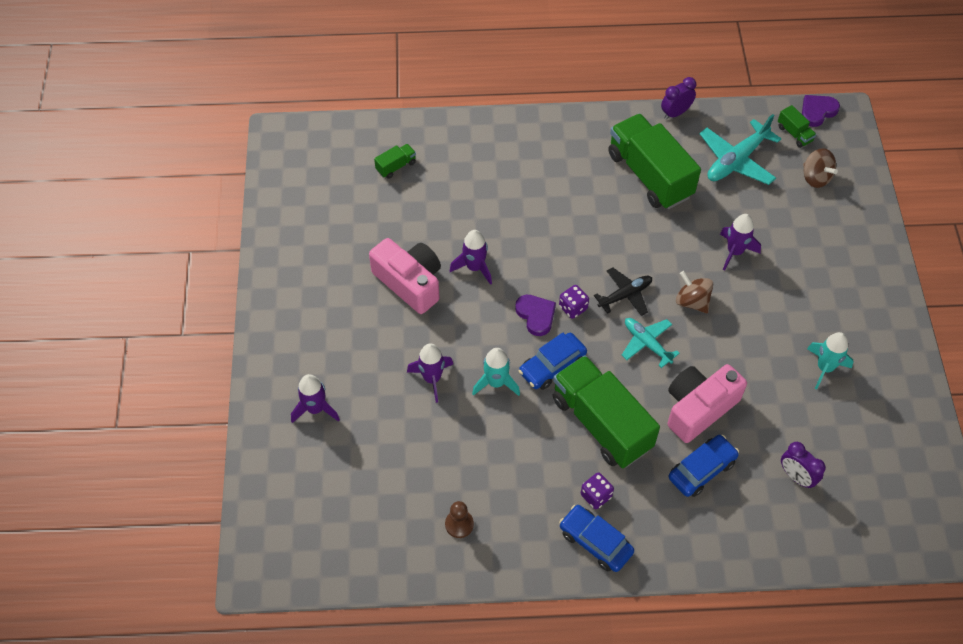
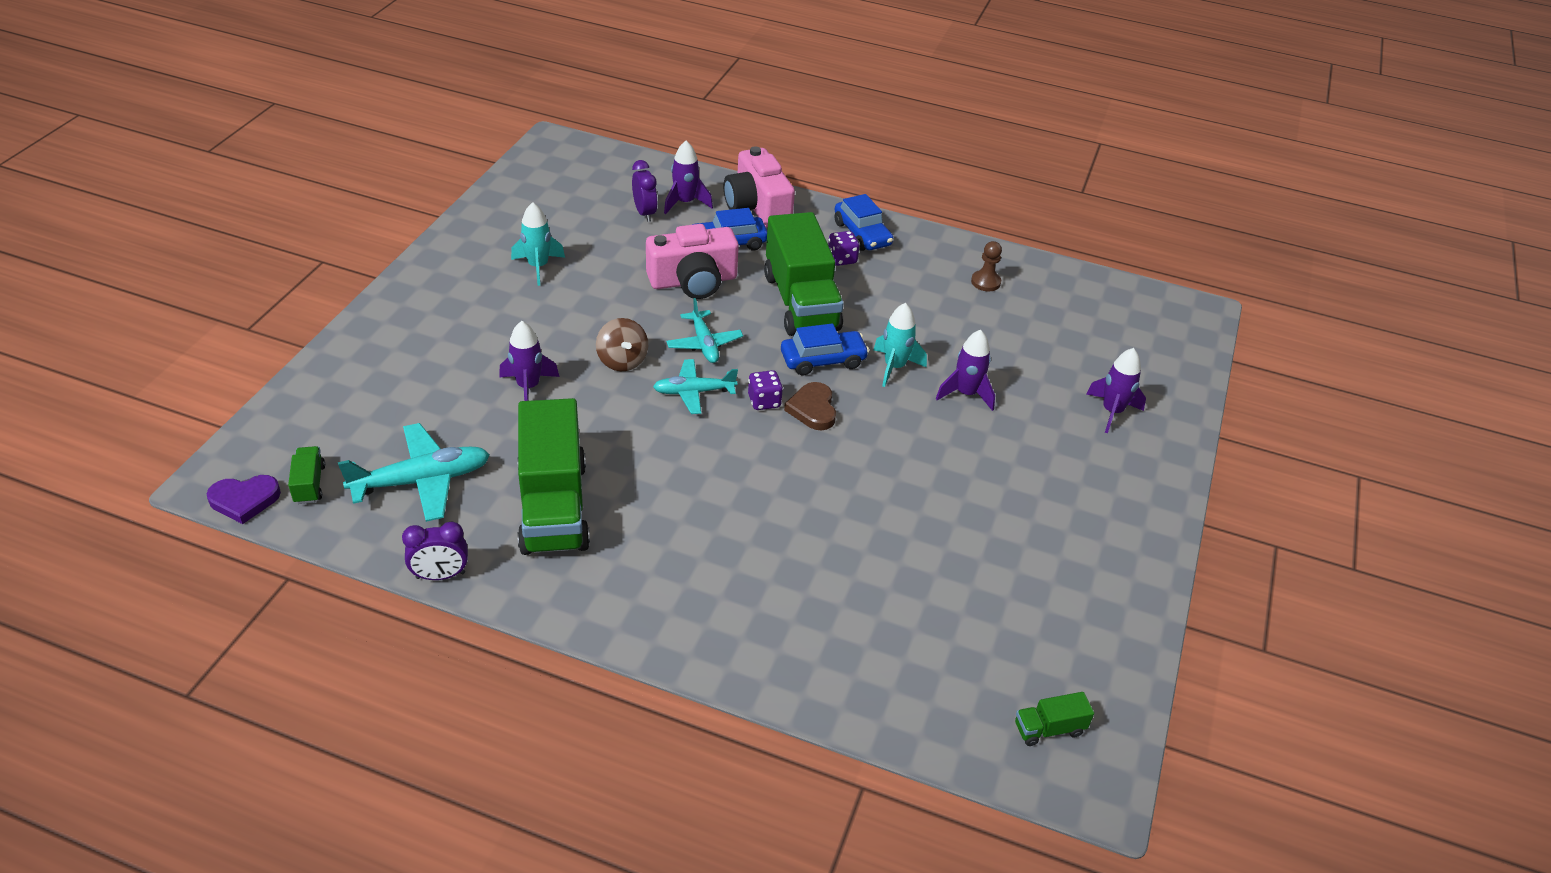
camera: 160 degrees left, 15 degrees down
(396, 166) = (914, 657): green truck -> green truck (1049, 729)
(410, 282) = (954, 495): pink camera -> pink camera (757, 206)
(474, 267) = (861, 483): purple rocket -> purple rocket (685, 203)
(536, 315) = (813, 409): purple heart -> brown heart
(625, 295) = (693, 392): black plane -> turquoise plane
(815, 177) = (346, 425): brown spinning top -> none

